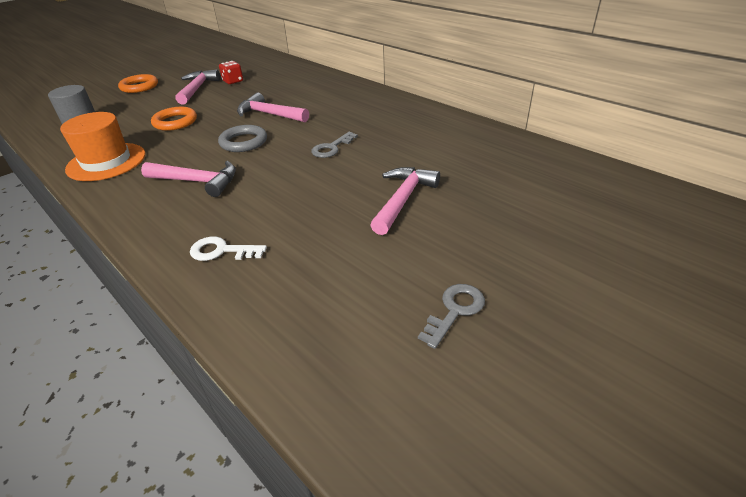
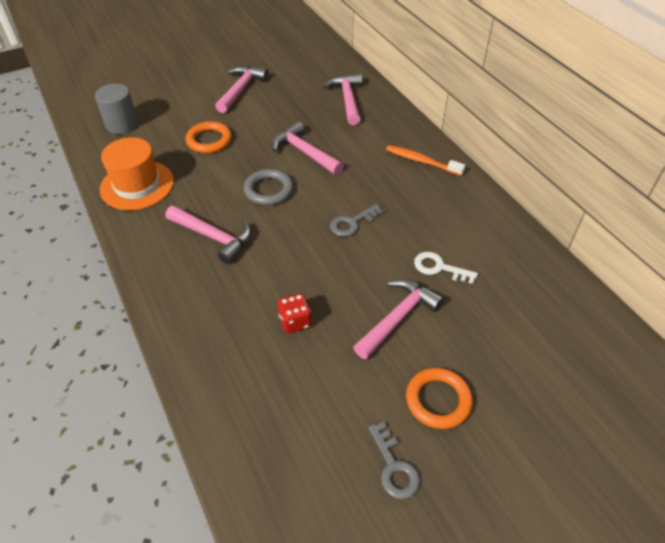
camera: 15 degrees right, 10 degrees up
(139, 87) = (184, 71): orange ring -> orange ring (438, 400)
(222, 251) = (217, 335): white key -> white key (439, 268)
(233, 81) = (280, 85): red dice -> red dice (295, 321)
(296, 80) = (347, 99): none -> pink hammer
(376, 103) = (421, 161): none -> orange toothbrush
(455, 311) = (394, 466): grey key -> grey key turned 105 degrees clockwise

